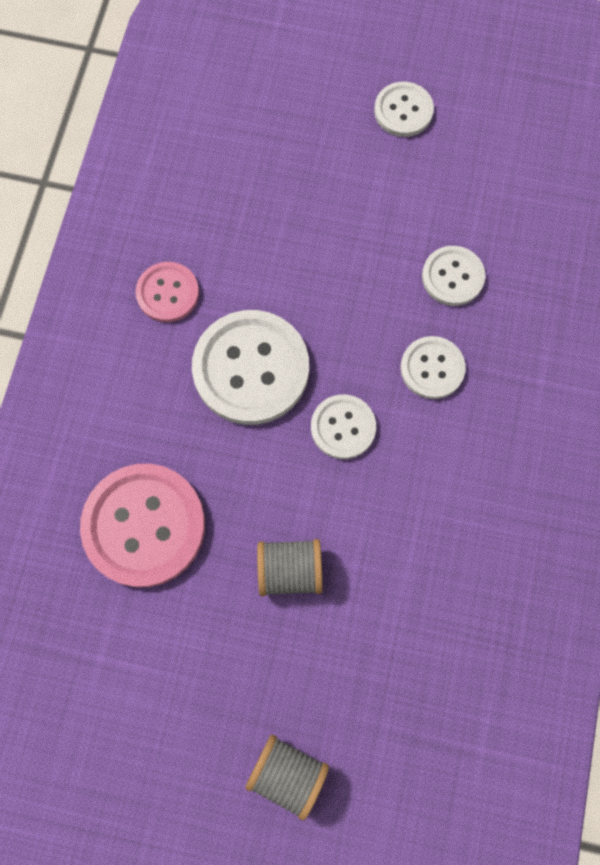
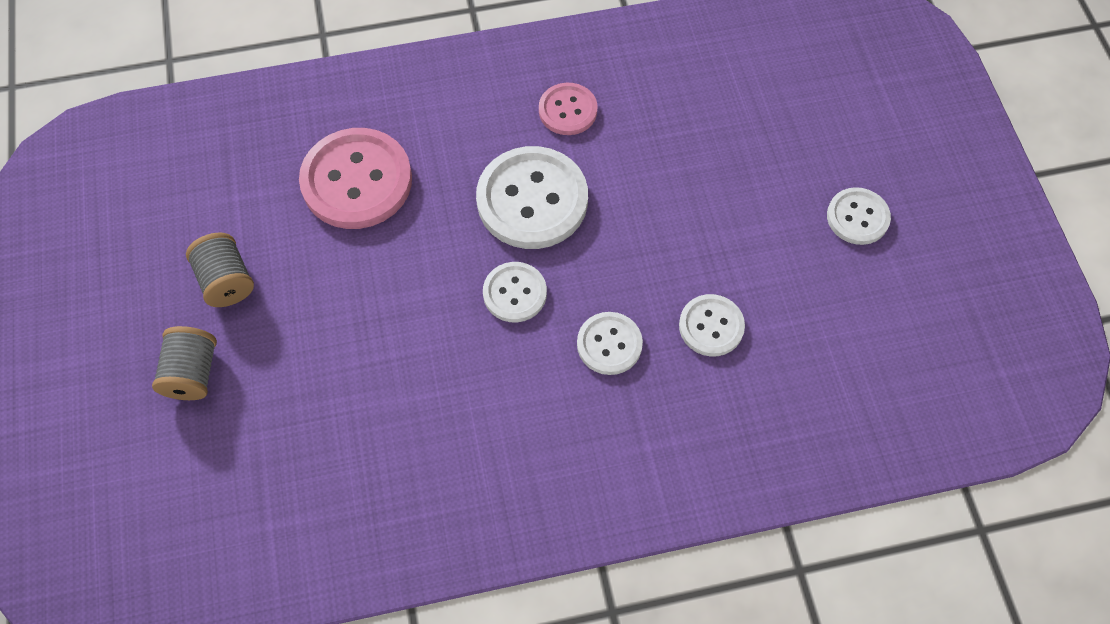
camera: 65 degrees right, 10 degrees down
(290, 570) = (366, 304): grey spool -> grey spool (226, 281)

